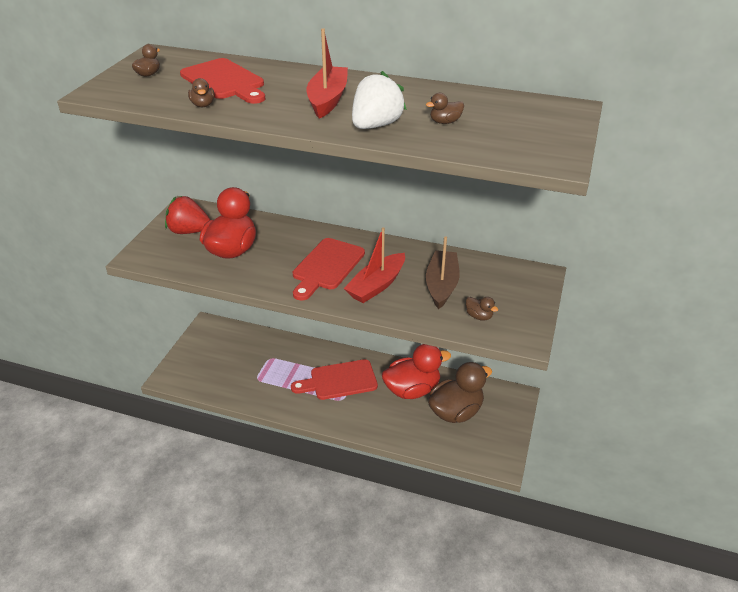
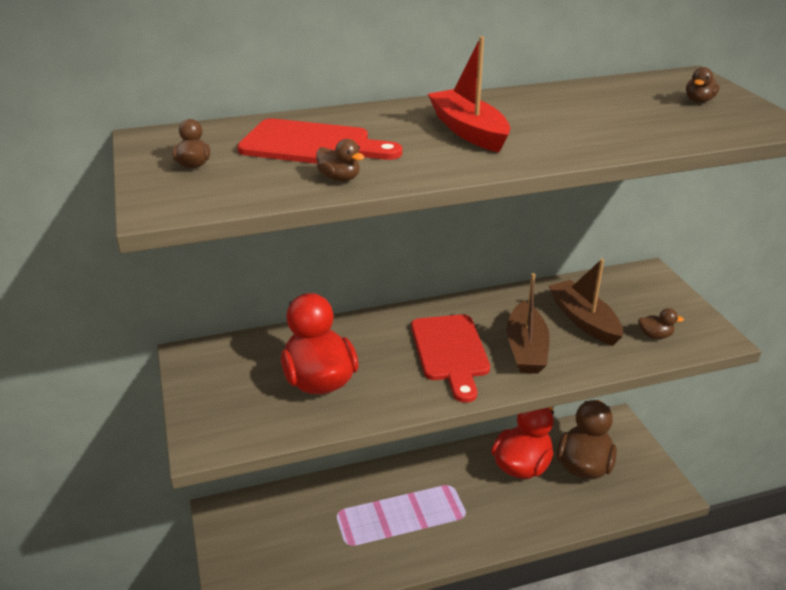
camera: 35 degrees left, 5 degrees down
(189, 231) = (233, 381): red strawberry -> none
(339, 380) = (441, 495): red cutting board -> none
(375, 125) = (568, 142): white strawberry -> none
(376, 285) = (526, 349): red boat -> brown boat
(445, 122) = (621, 119): brown duck -> brown duck (699, 101)

